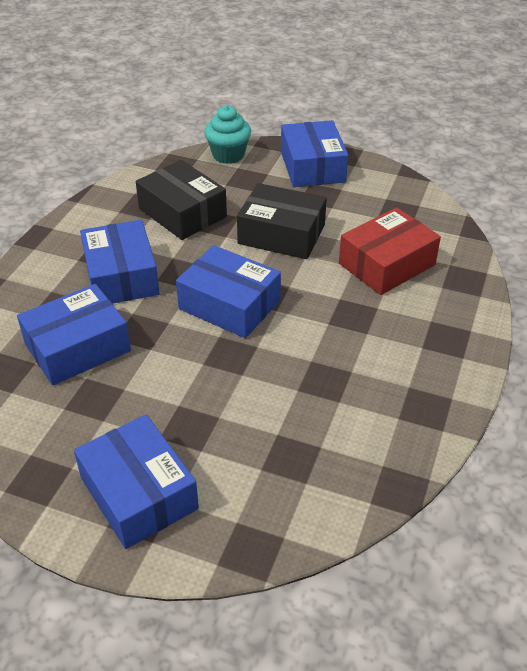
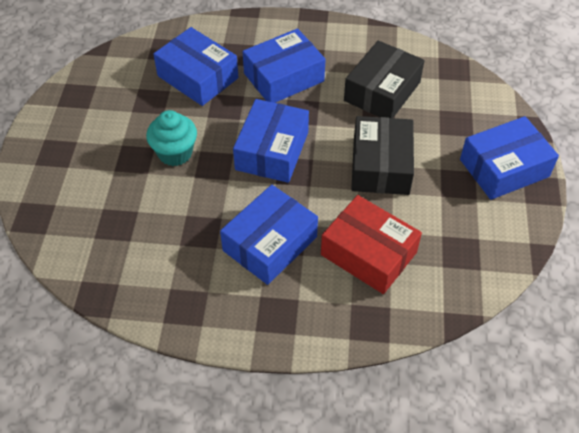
camera: 75 degrees right, 10 degrees up
(139, 493) = (72, 147): blue box -> blue box (270, 244)
(228, 155) = (488, 100): turquoise cupcake -> turquoise cupcake (175, 153)

